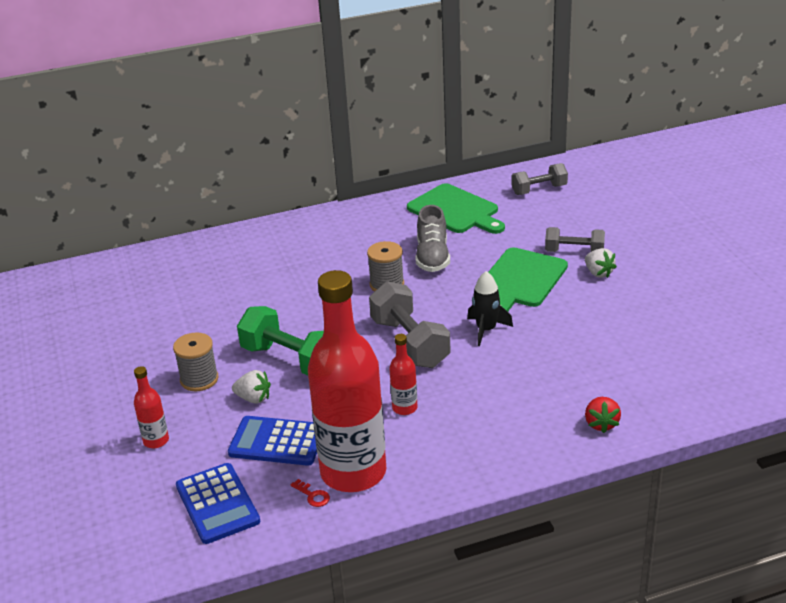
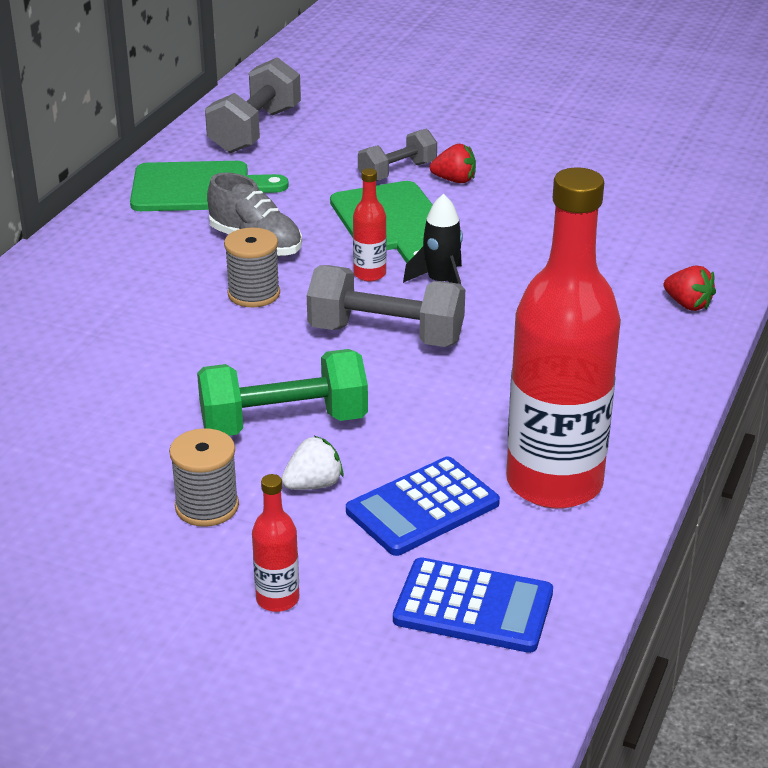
camera: 50 degrees left, 0 degrees up
(313, 496) = (555, 530): red key -> none
(404, 408) = (493, 395): red bottle -> red bottle (369, 274)
(539, 190) = (255, 130): grey dumbbell -> grey dumbbell, size x1.59
(598, 273) = (454, 180): white strawberry -> red strawberry

